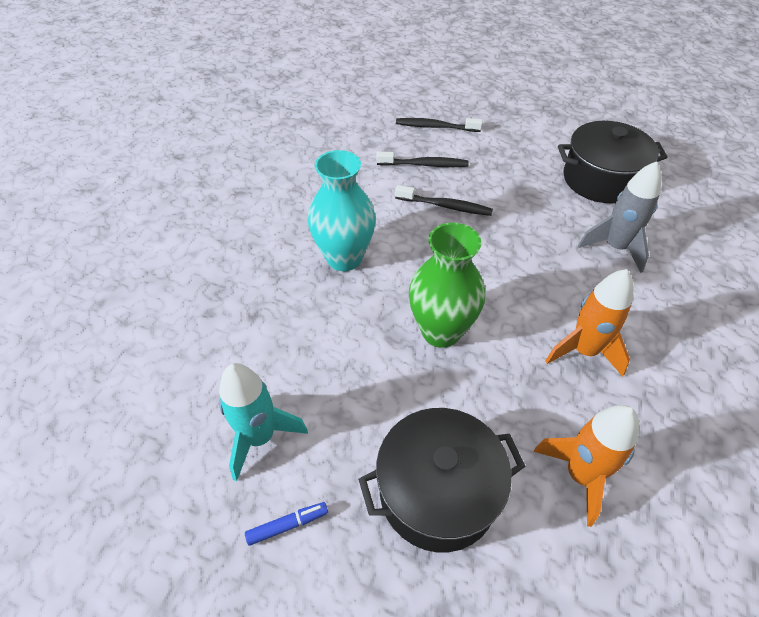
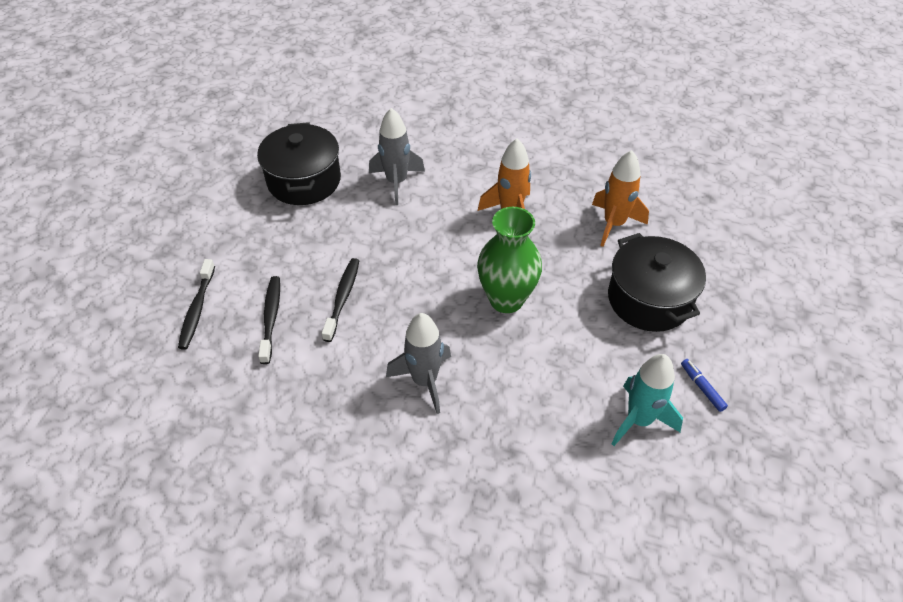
camera: 95 degrees left, 0 degrees up
(344, 258) = (424, 381): turquoise vase -> grey rocket

